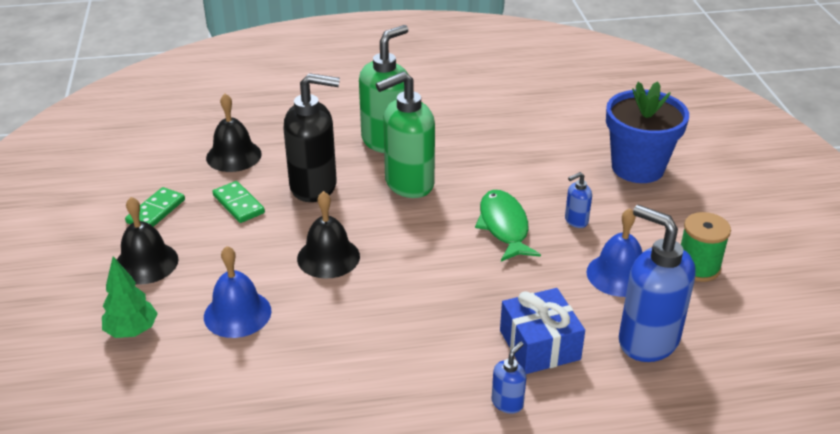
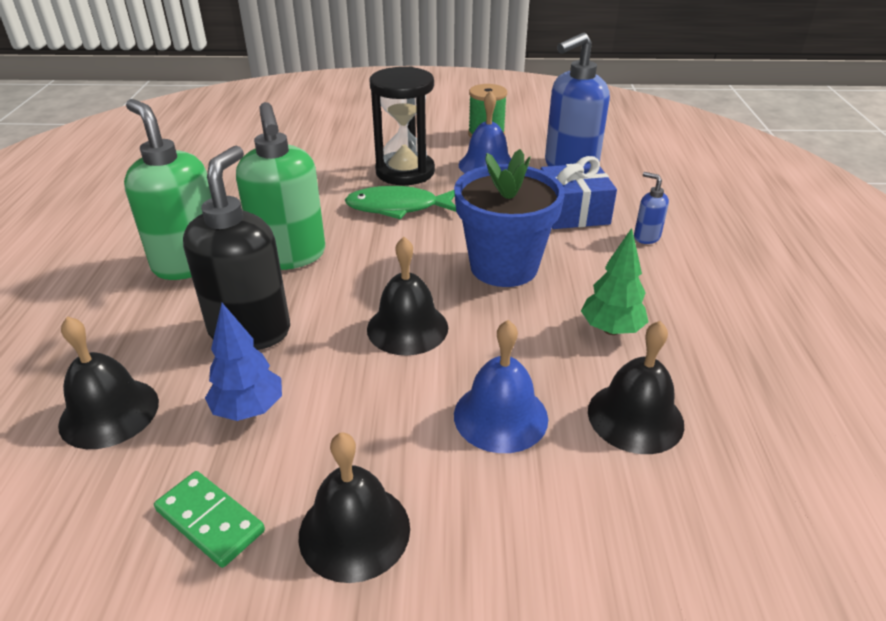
camera: 80 degrees left, 0 degrees up
(132, 331) = (524, 544): green tree -> green tree (611, 329)
(238, 204) = (249, 409): green domino -> blue tree
(239, 385) = (635, 417): none -> black bell
(576, 221) = (405, 172): blue soap dispenser -> black hourglass
(637, 168) = (341, 134): blue flower pot -> blue flower pot (503, 267)

